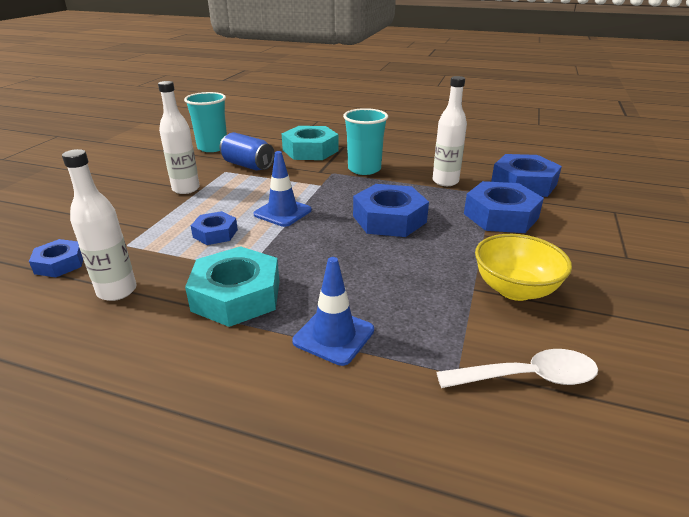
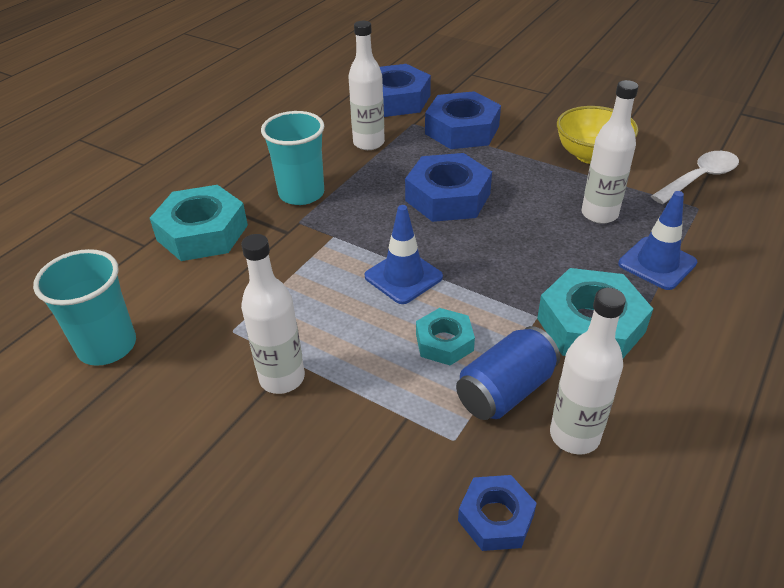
camera: 75 degrees left, 10 degrees up
(215, 233) = (444, 342): blue nut -> turquoise nut
(248, 165) = (223, 303): blue can -> blue can (505, 391)
(404, 297) = (599, 214): none -> white bottle
(527, 377) = (699, 178): white spoon -> white spoon turned 45 degrees clockwise

